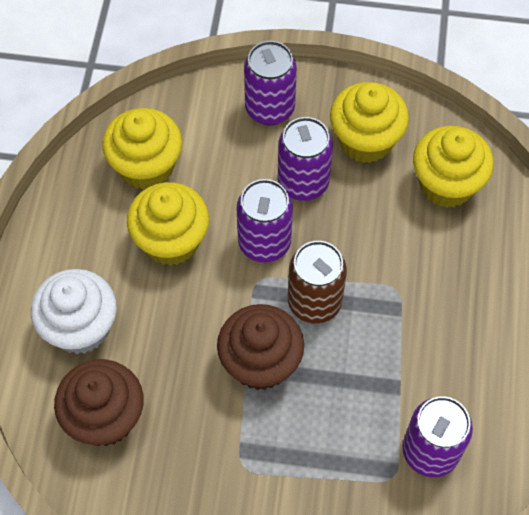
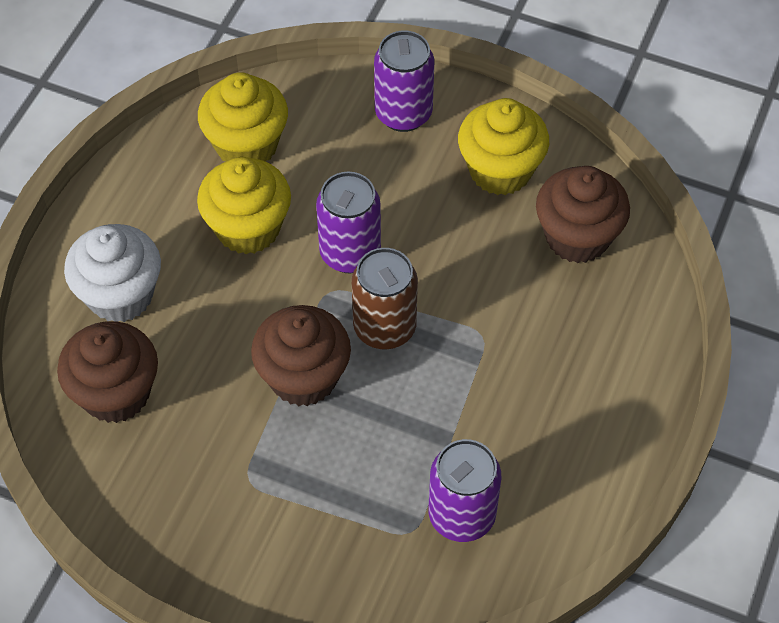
camera: 15 degrees right, 5 degrees down
(303, 183) = (414, 199): purple can -> none
(446, 184) = (577, 237): yellow cupcake -> brown cupcake

